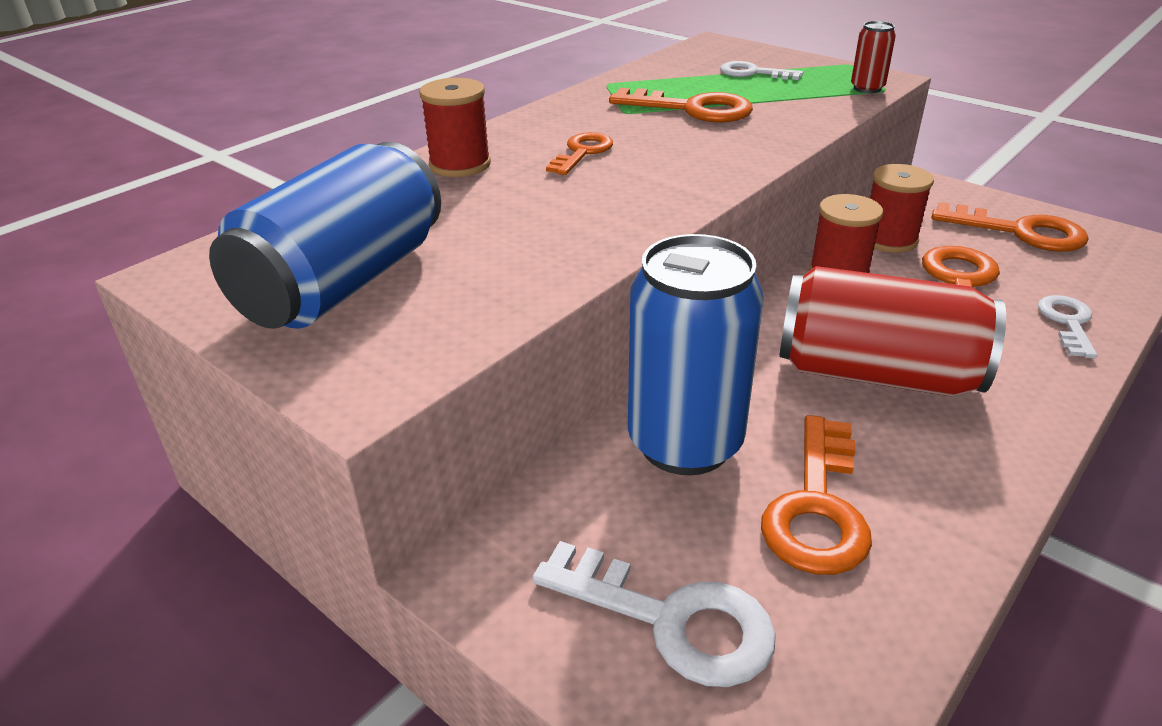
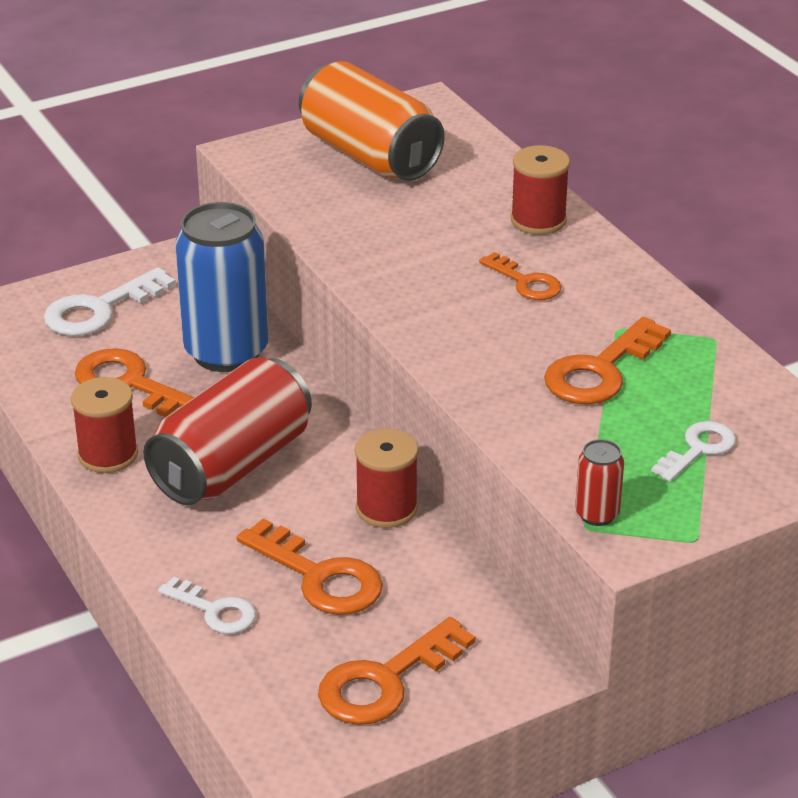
camera: 110 degrees right, 0 degrees up
(344, 283) = (370, 156): blue can -> orange can
(889, 239) = (429, 572): red spool -> red spool (108, 455)

